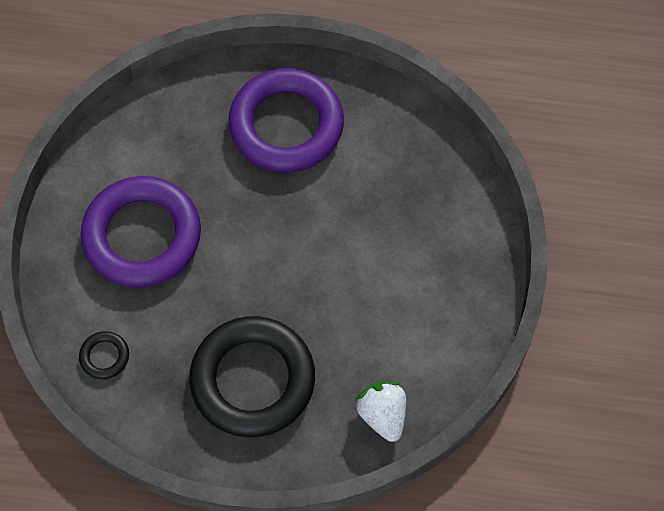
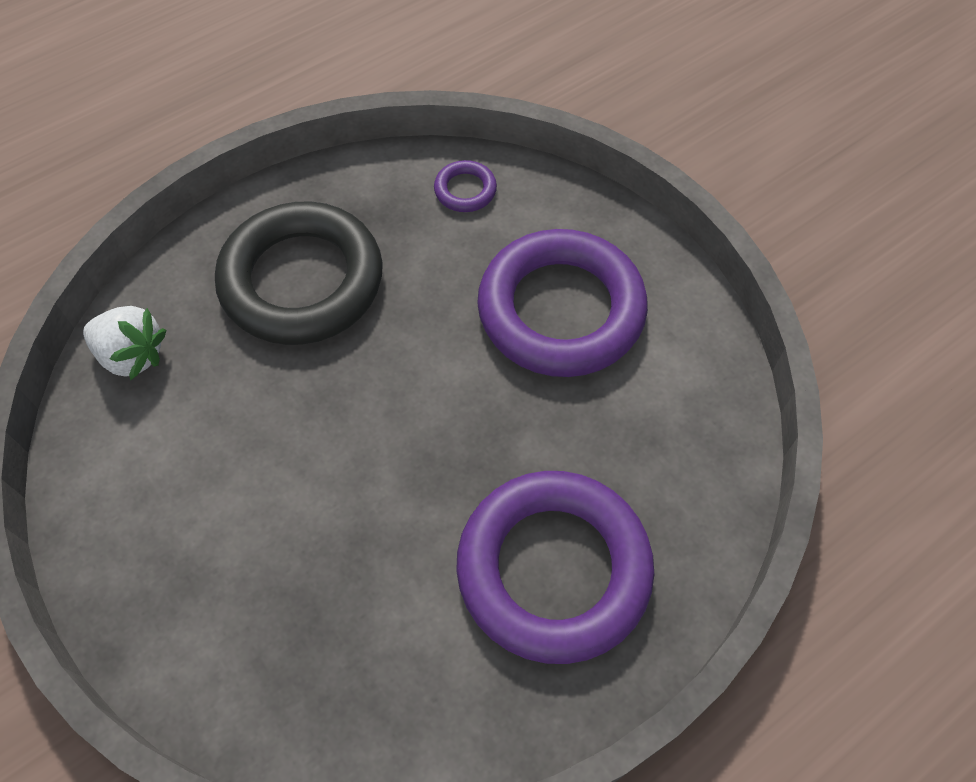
camera: 135 degrees right, 5 degrees down
(104, 356) = (465, 190): black ring -> purple ring

